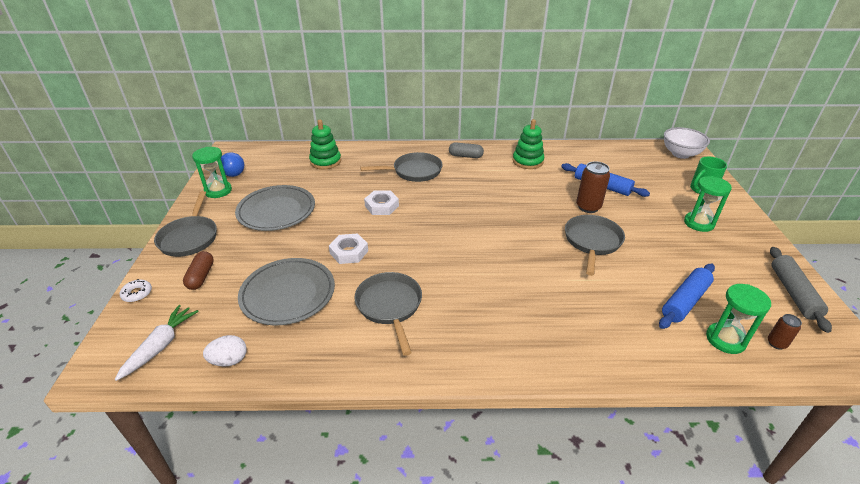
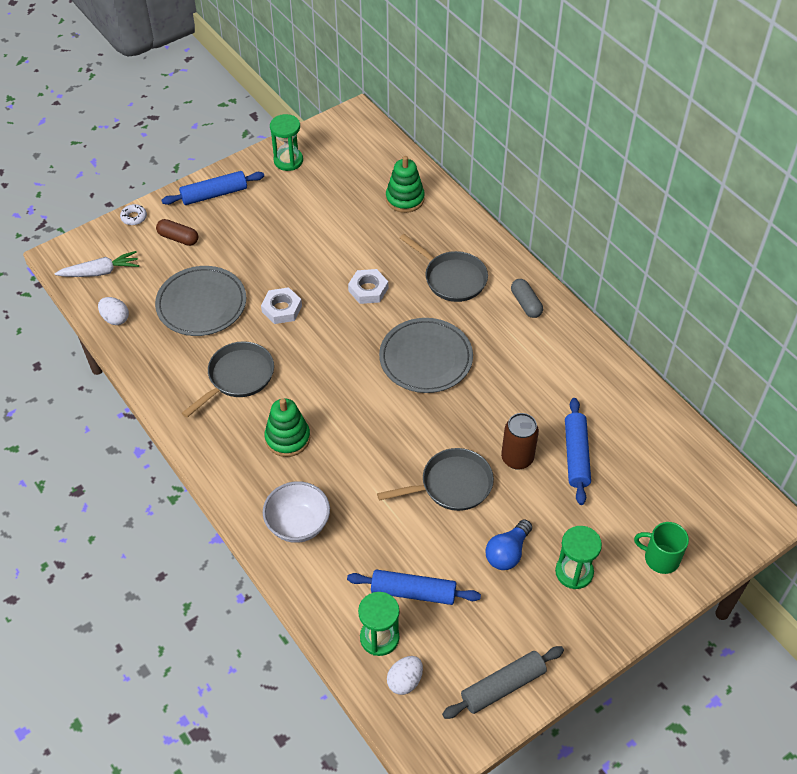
camera: 55 degrees right, 15 degrees up
(189, 237) = (214, 194): grey pan -> blue rolling pin
(201, 276) = (178, 238): brown capsule -> brown capsule turned 60 degrees clockwise
(234, 171) = (326, 147): blue light bulb -> blue light bulb (507, 553)
(276, 211) = (295, 221): grey plate -> grey plate (426, 358)
(527, 161) = (568, 364): green stacking toy -> green stacking toy (287, 438)
(680, 154) = (740, 512): white bowl -> white bowl (298, 525)
(776, 343) = (405, 681): brown can -> white egg

